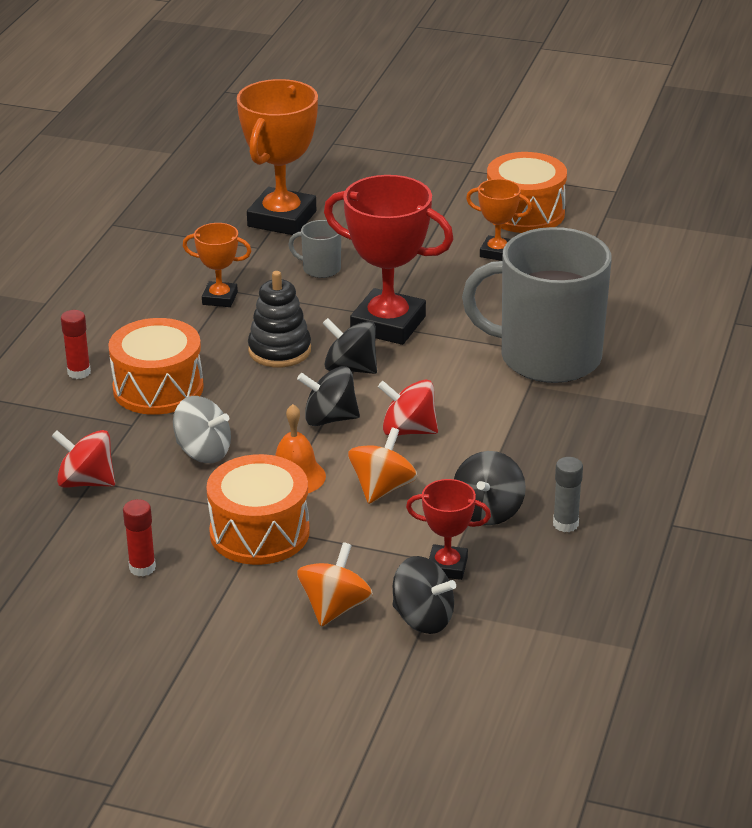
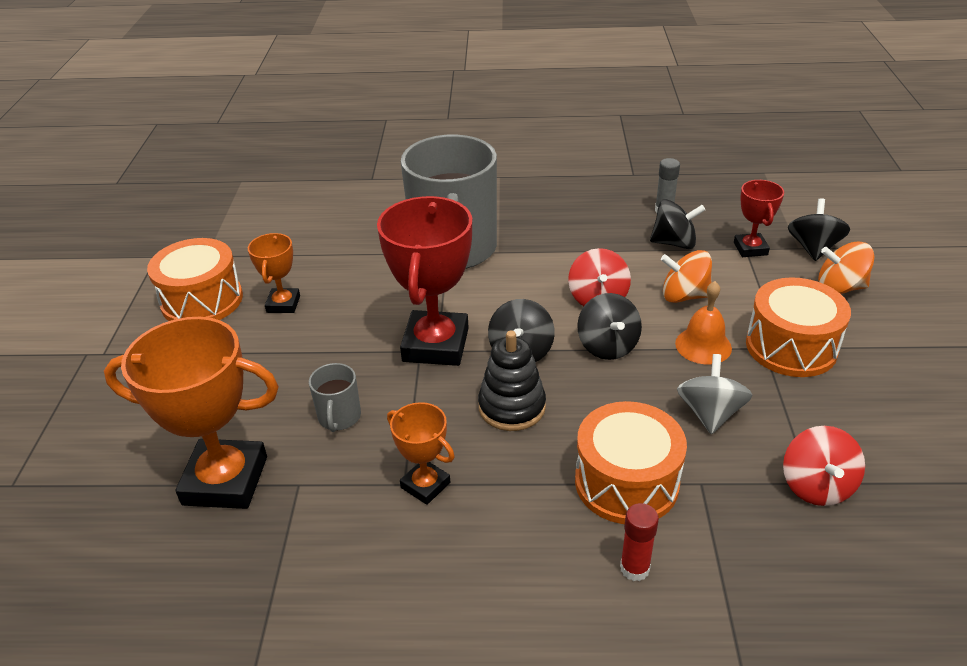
camera: 105 degrees left, 5 degrees up
(142, 568) = (895, 403): red glue stick -> none
(220, 298) = (425, 485): orange trophy -> orange trophy turned 45 degrees counterclockwise

